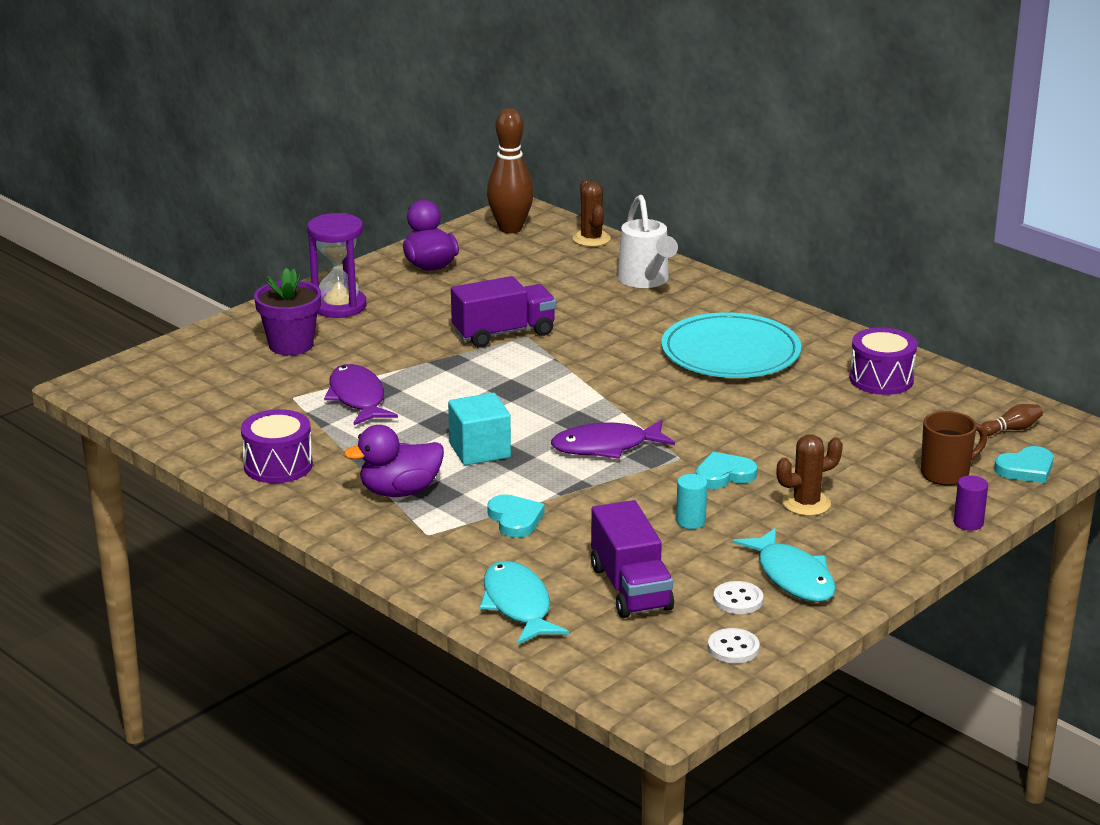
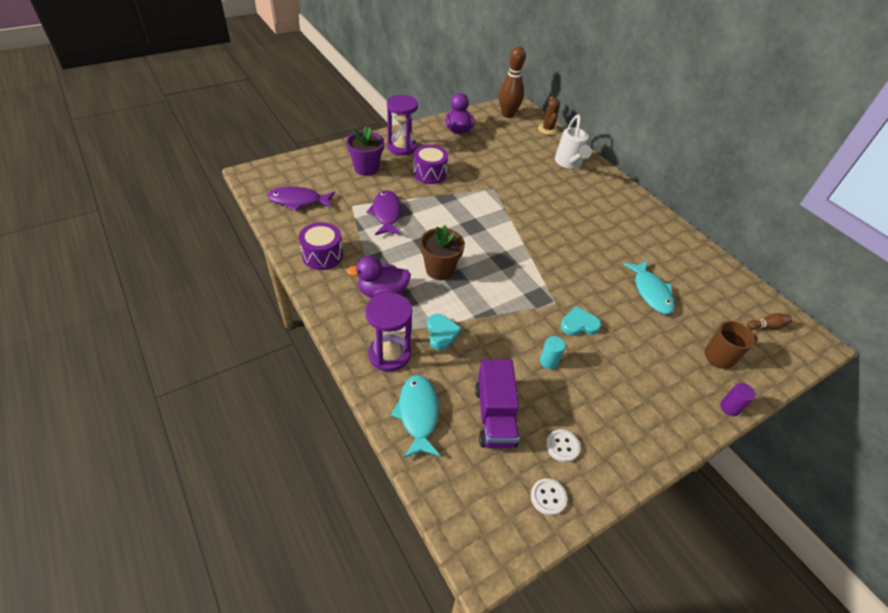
camera: 10 degrees right, 20 degrees up
(445, 554) = (389, 354): none -> purple hourglass
(479, 450) = (439, 269): turquoise cube -> brown flower pot
(503, 333) = (481, 184): purple truck -> none
(606, 447) = (513, 284): purple fish -> purple fish (298, 201)
(730, 352) = (604, 225): turquoise plate -> none
(792, 577) = (603, 432): turquoise fish -> turquoise fish (651, 292)
(806, 503) = (625, 363): brown cactus -> none
(881, 379) = (690, 265): purple drum -> purple drum (429, 173)
(1026, 469) = (773, 364): turquoise heart -> none

